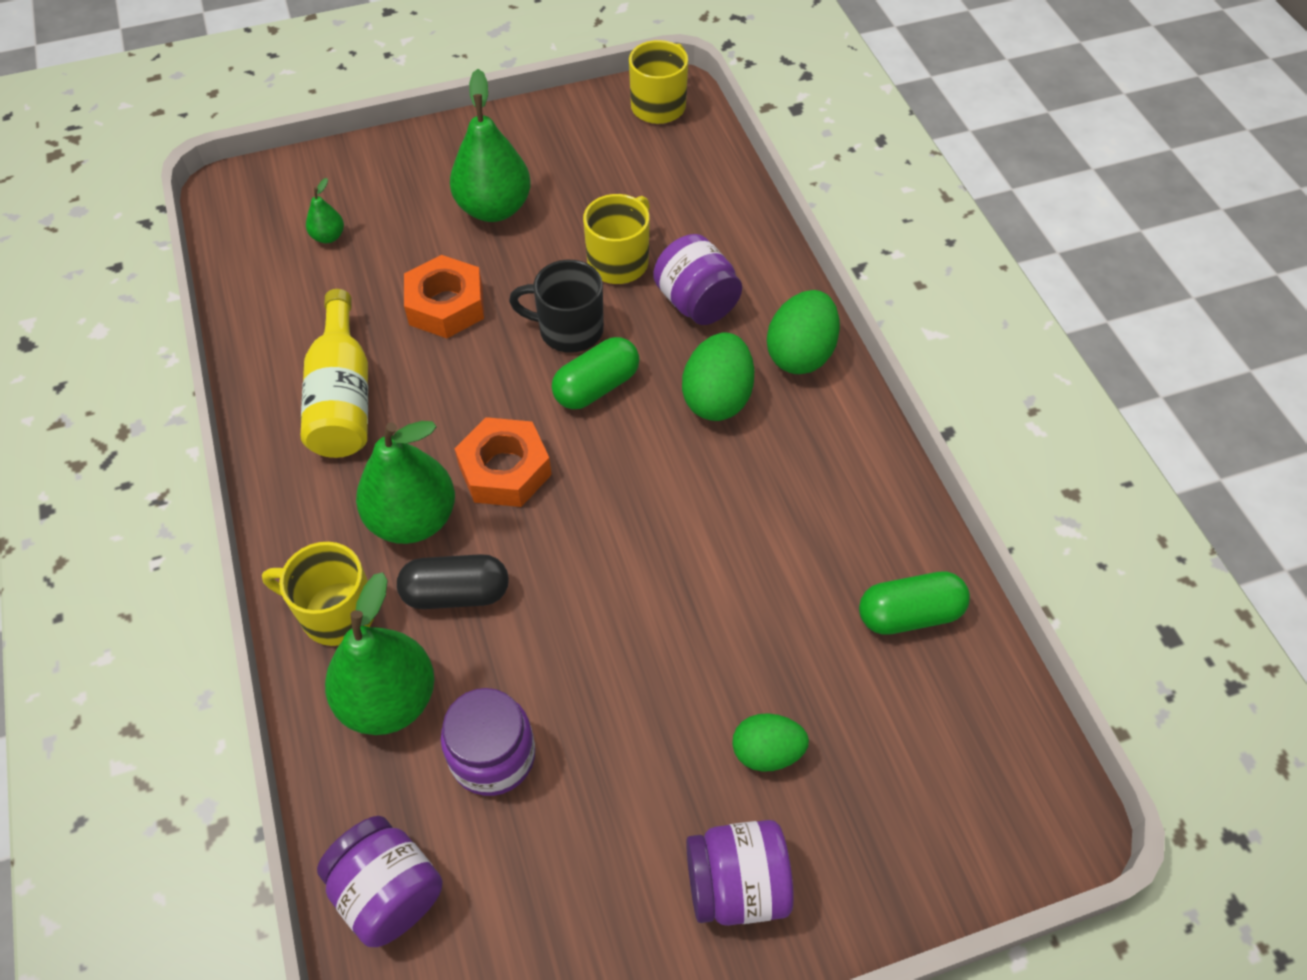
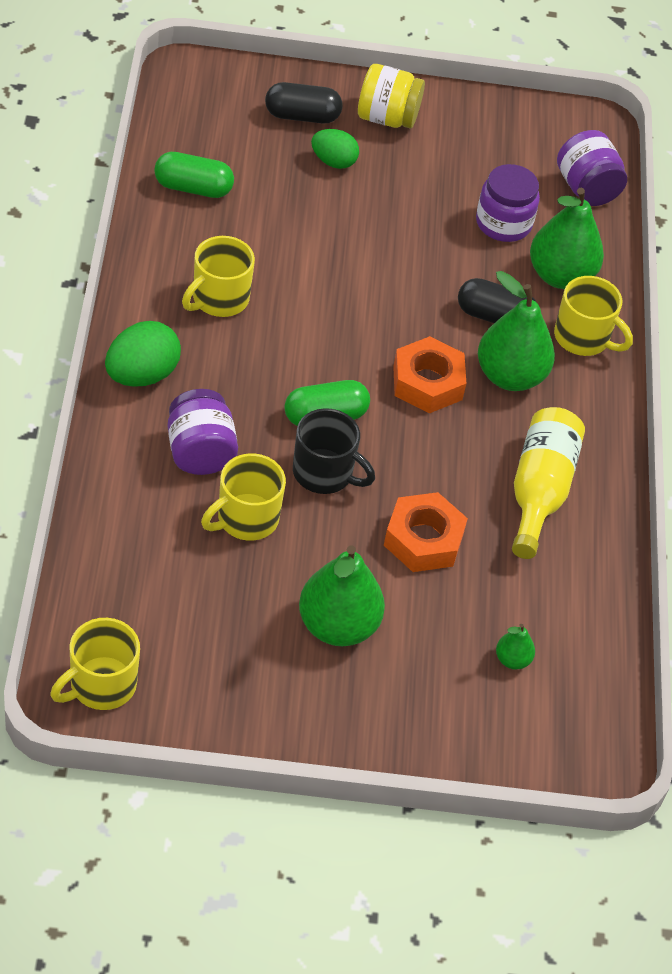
camera: 165 degrees left, 5 degrees down
(717, 398) = (233, 369): green egg -> none
(736, 885) = (387, 118): purple jar -> yellow jar
(781, 472) = (219, 299): none -> yellow mug
(854, 820) = (302, 116): none -> black capsule

